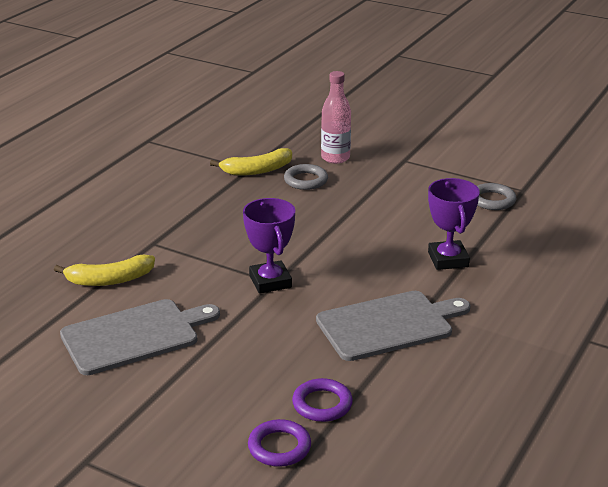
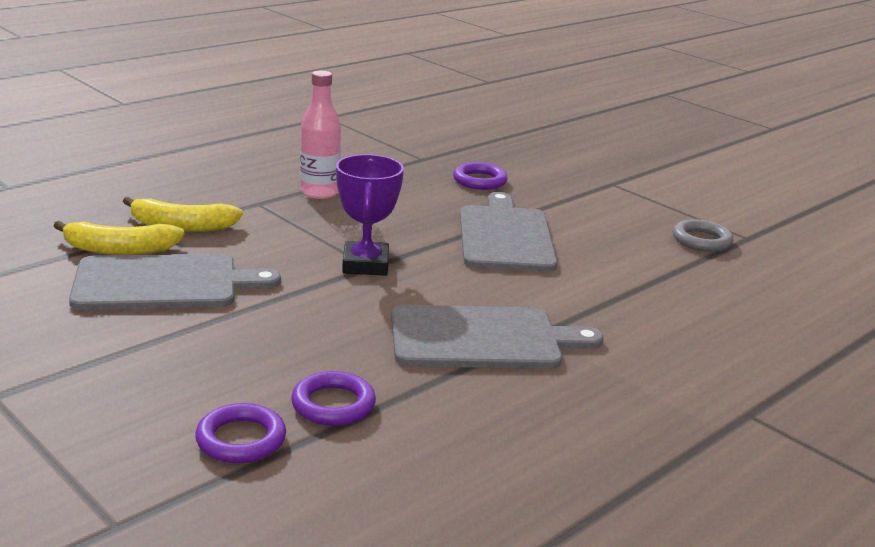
camera: 15 degrees right, 5 degrees down
(257, 170) = (429, 162): yellow banana -> yellow banana (119, 249)
(306, 180) = (479, 181): grey ring -> purple ring
(335, 158) = (529, 167): pink bottle -> pink bottle (319, 192)
(354, 230) = (505, 236): none -> grey cutting board
(448, 259) = (605, 287): purple trophy -> none

